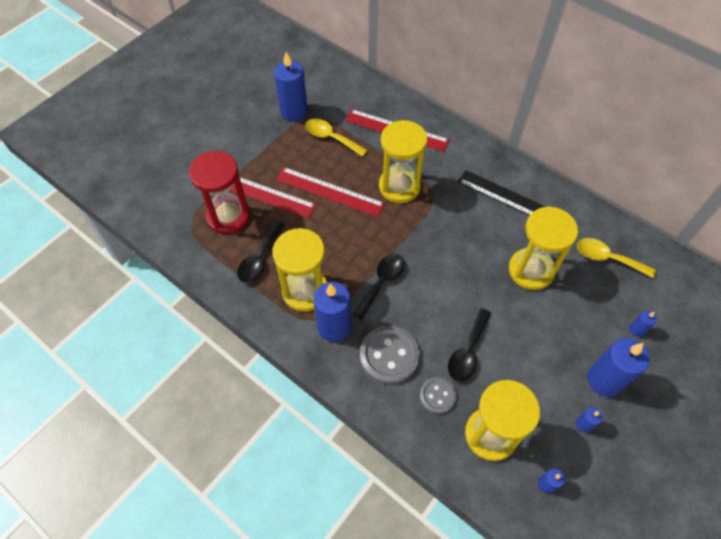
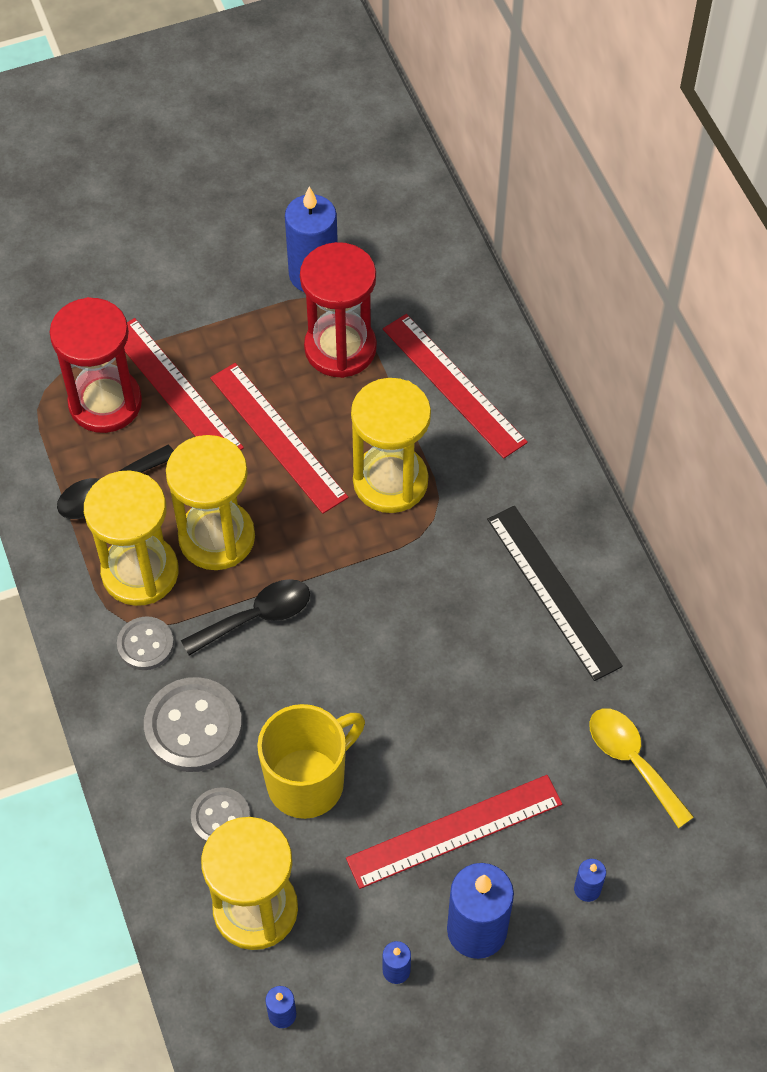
camera: 30 degrees right, 0 degrees up
(331, 138) = (340, 348): yellow spoon -> red hourglass
(334, 326) = (145, 644): blue candle -> grey button
(467, 352) = (308, 782): black spoon -> yellow mug
(531, 270) = (495, 715): yellow hourglass -> yellow hourglass (217, 537)
(556, 336) = (454, 831): none -> red ruler

